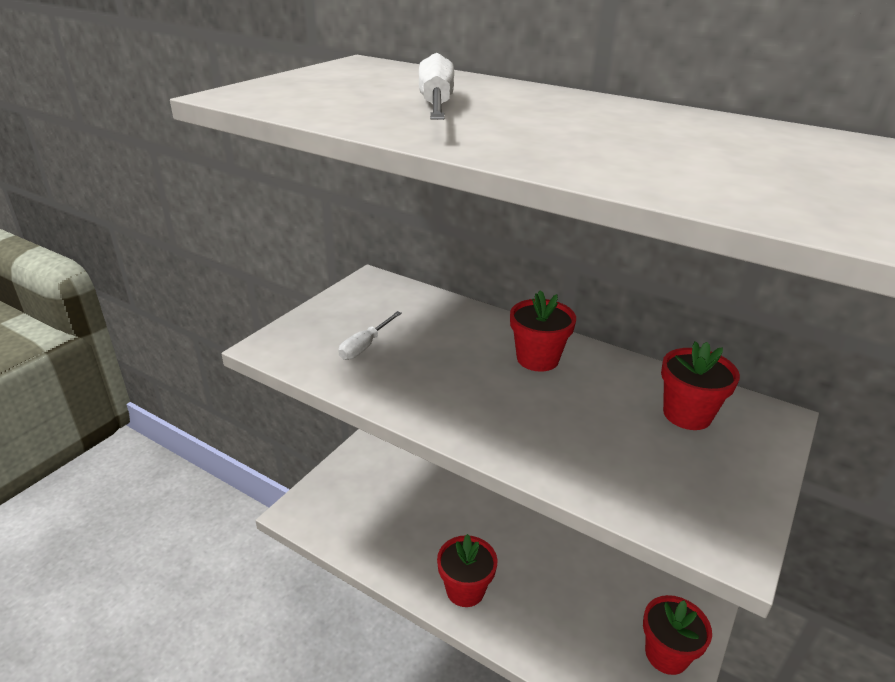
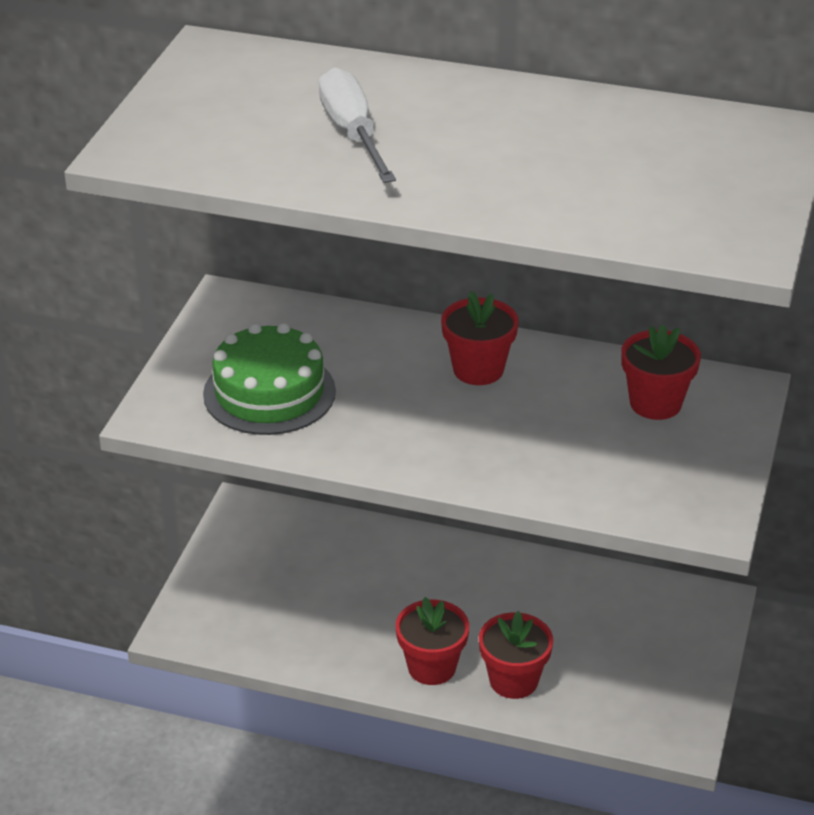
camera: 15 degrees left, 5 degrees up
(365, 346) = (269, 392): white screwdriver -> green cake
(666, 654) = (677, 678): red flower pot -> red flower pot (513, 680)

